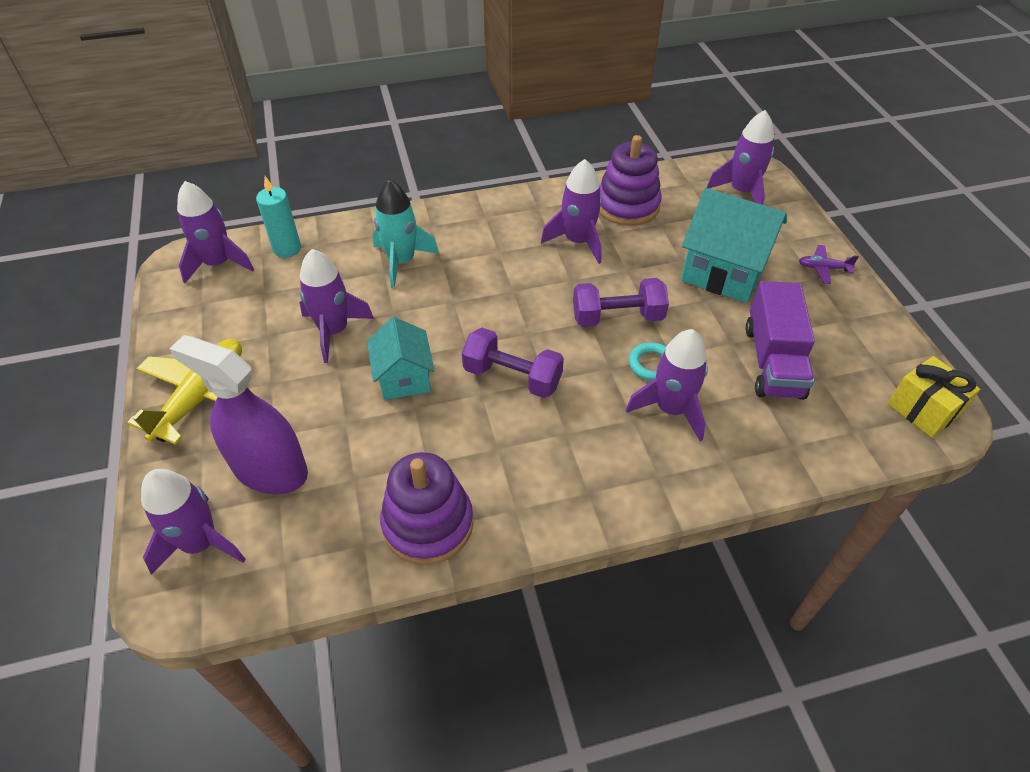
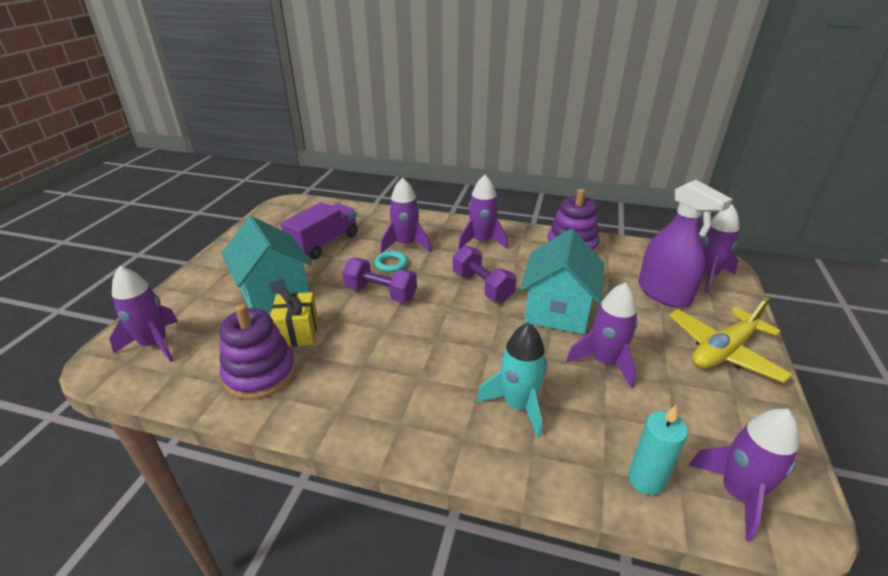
camera: 150 degrees left, 15 degrees down
(404, 378) = (557, 310): turquoise house -> turquoise house, size x1.61
(578, 242) = (343, 357): purple rocket -> purple rocket (481, 241)
(823, 268) = (213, 271): purple plane -> none
(923, 410) = (290, 208): yellow gift -> yellow gift (297, 332)

